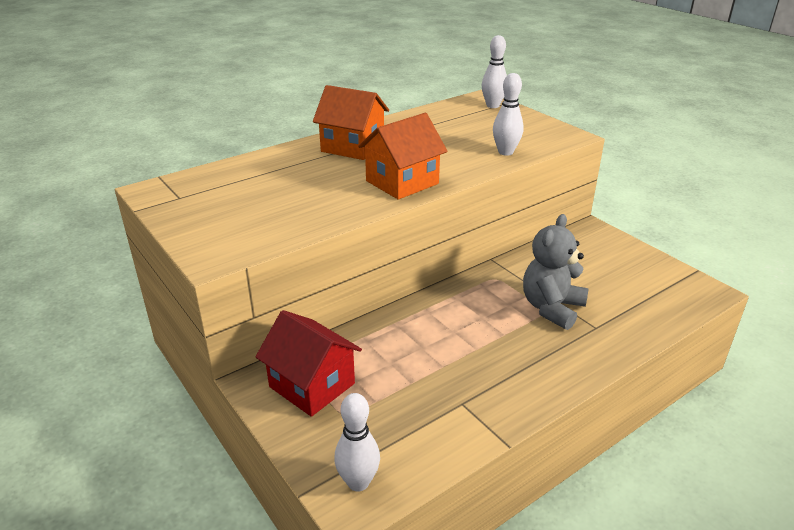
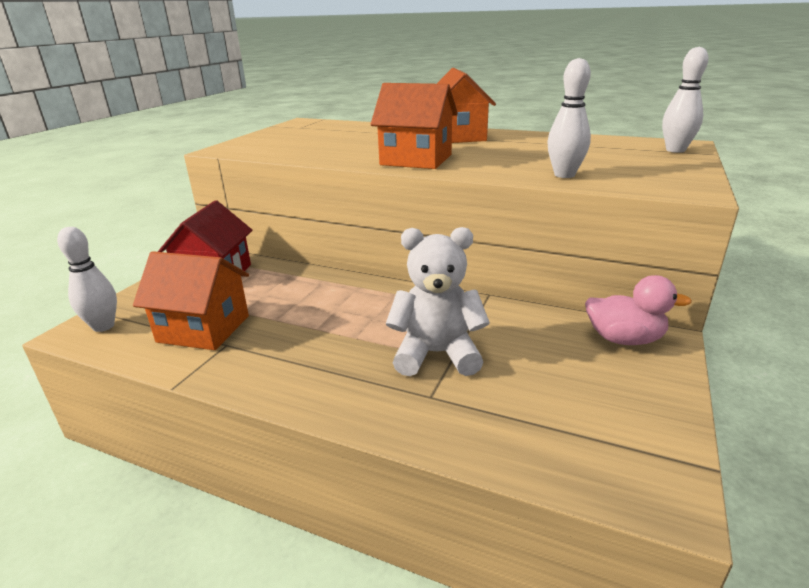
camera: 60 degrees right, 5 degrees down
(423, 411) = (204, 329): none -> orange house
(551, 308) = (436, 354): grey teddy bear -> white teddy bear
(583, 239) = (624, 339): none -> pink duck

